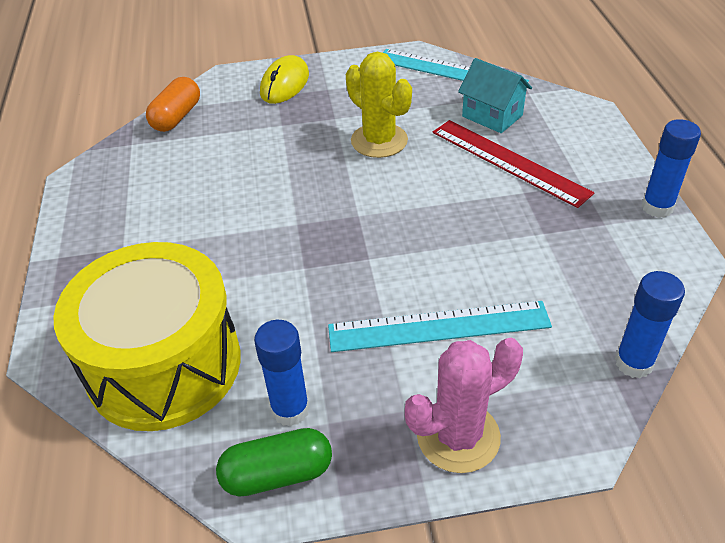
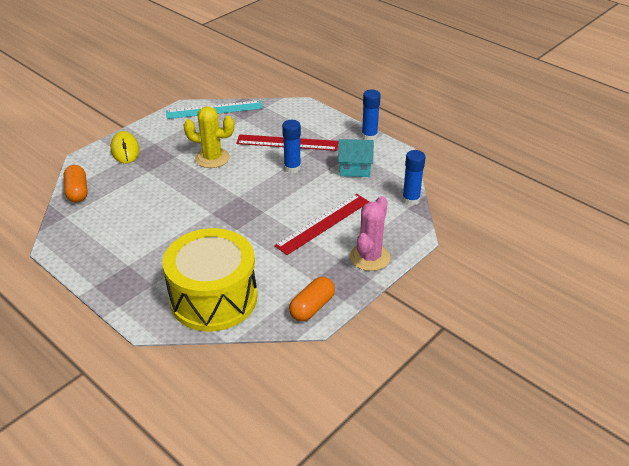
camera: 40 degrees left, 5 degrees down
(277, 474) = (312, 307): green capsule -> orange capsule
(290, 409) = (292, 284): blue glue stick -> blue glue stick (292, 168)
(439, 326) = (323, 223): turquoise ruler -> red ruler
(492, 116) = (258, 124): turquoise house -> turquoise house (355, 169)

